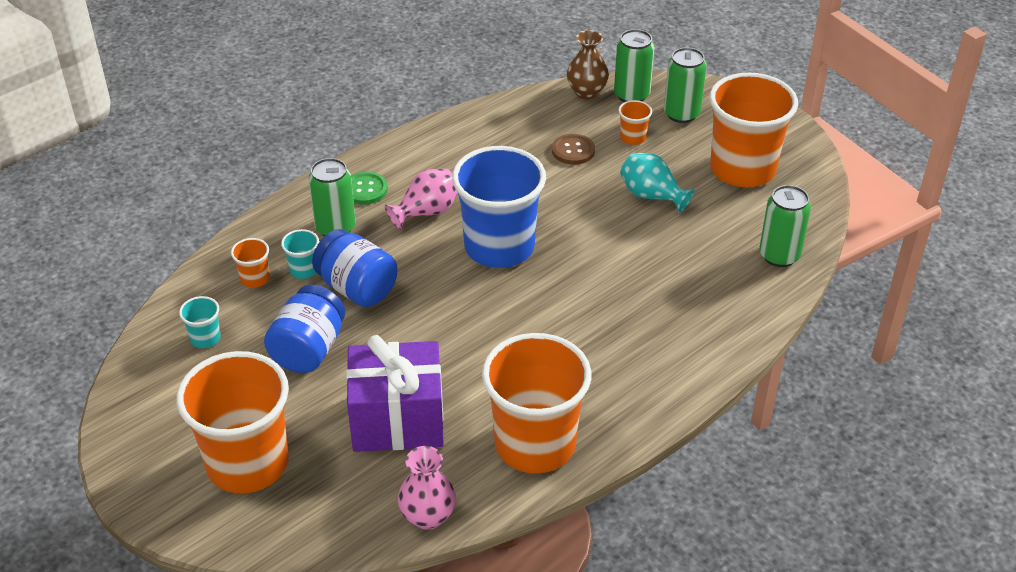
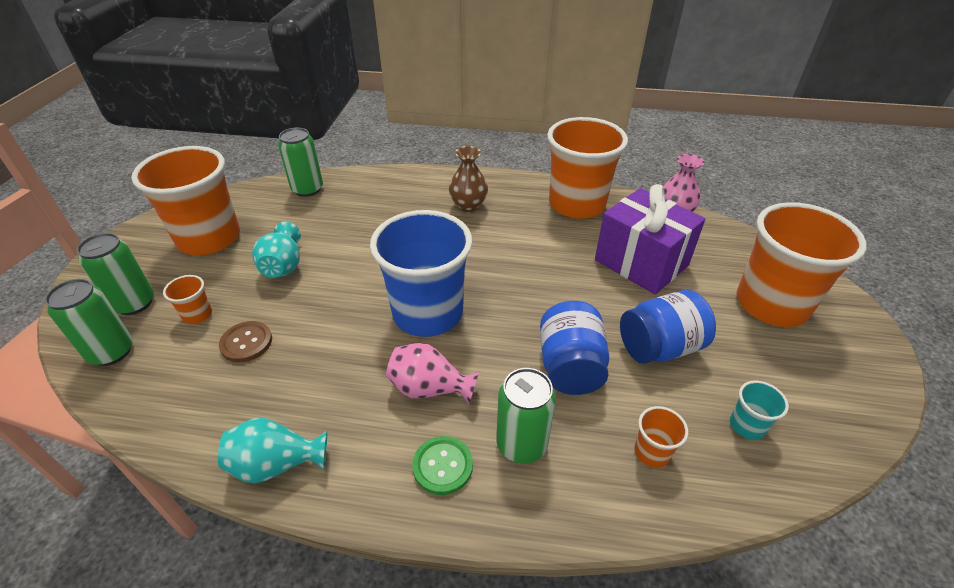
camera: 130 degrees left, 0 degrees up
(304, 270) = (597, 422): turquoise cup -> none
(449, 132) = (276, 464): none -> turquoise vase
(586, 92) = (120, 389): brown vase -> brown vase (468, 205)

